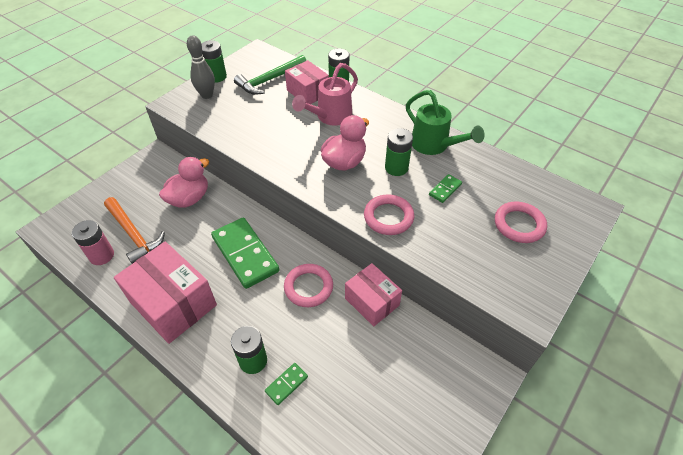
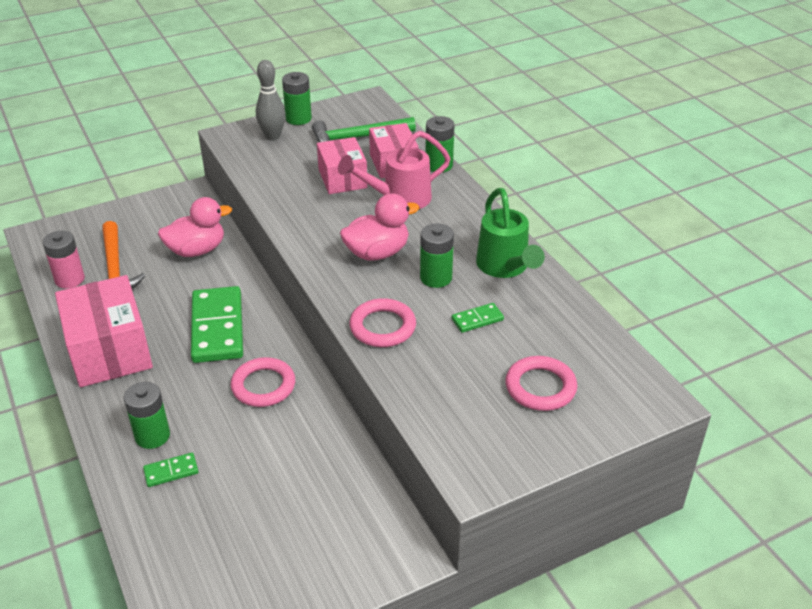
camera: 25 degrees right, 10 degrees down
(372, 302) = (325, 426): pink box -> pink box (342, 178)

